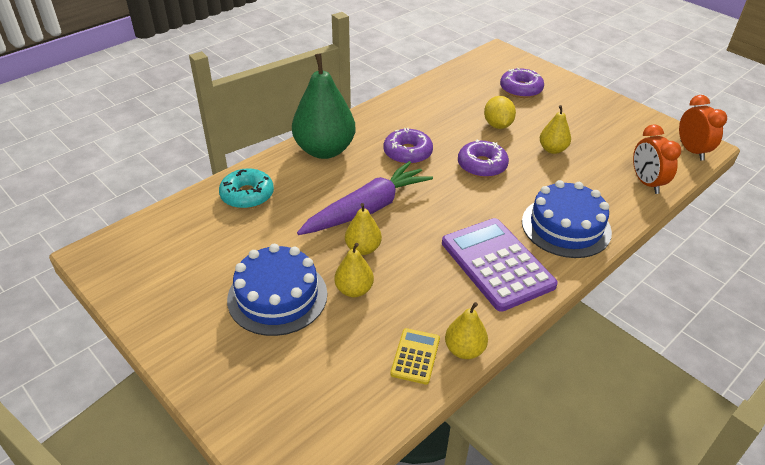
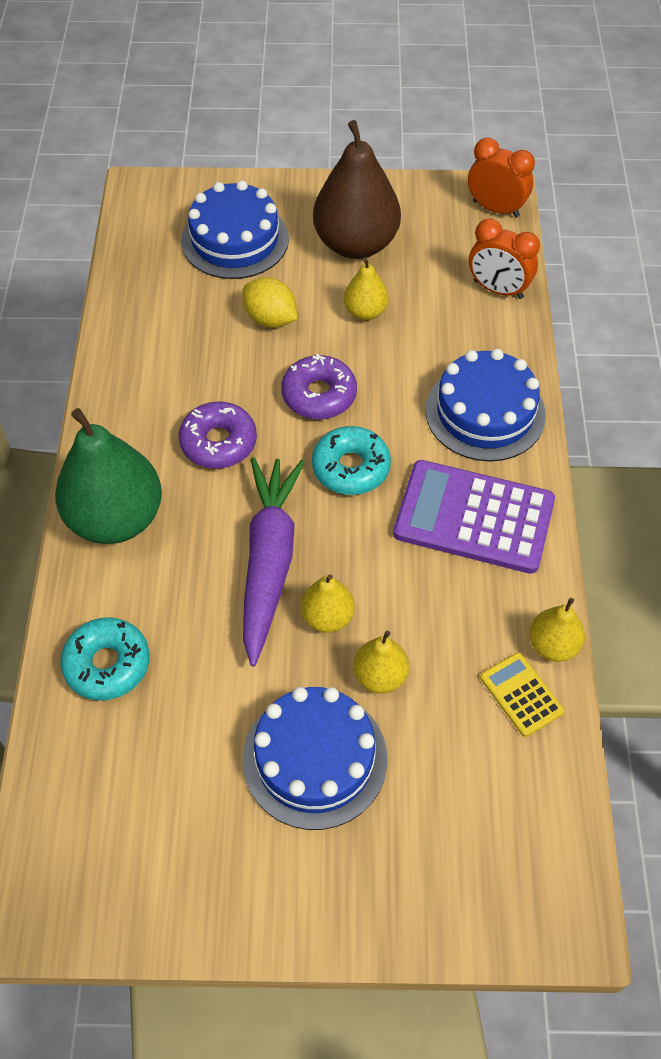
camera: 45 degrees left, 15 degrees up
(458, 201) = (351, 468): none -> turquoise donut
(520, 89) = (235, 240): purple donut -> blue cake
(584, 122) = (356, 244): none -> brown pear

